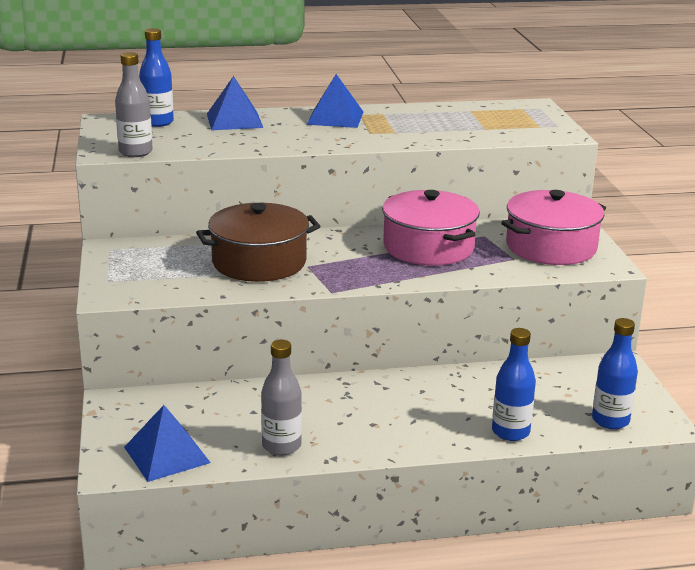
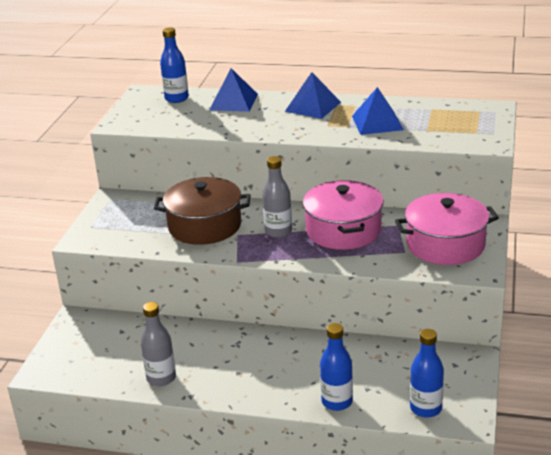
camera: 25 degrees right, 5 degrees up
(135, 152) = (138, 126): grey bottle -> grey bottle (278, 231)
(167, 454) = (81, 368): blue pyramid -> blue pyramid (377, 122)

